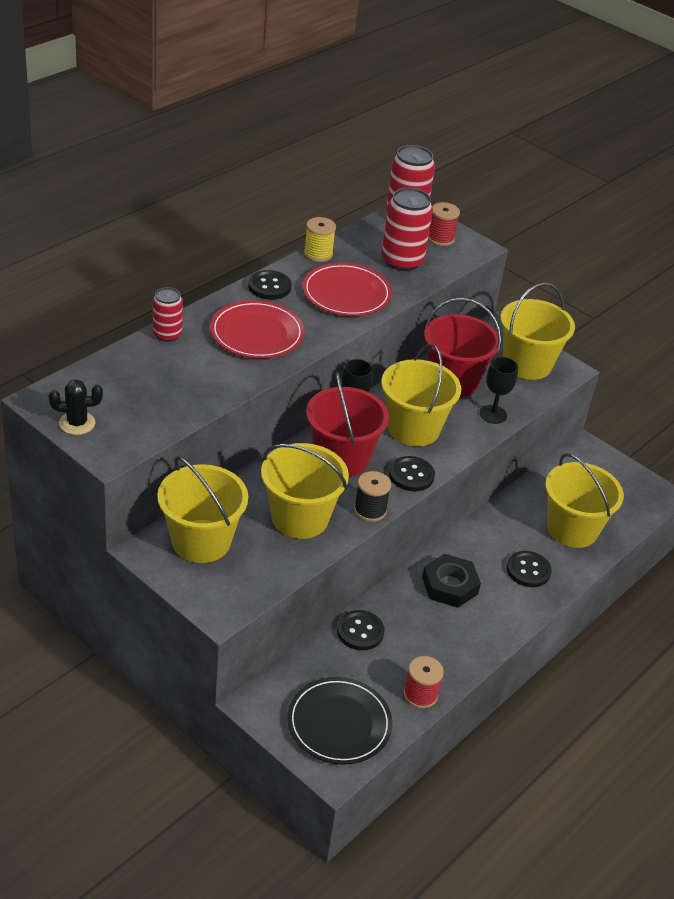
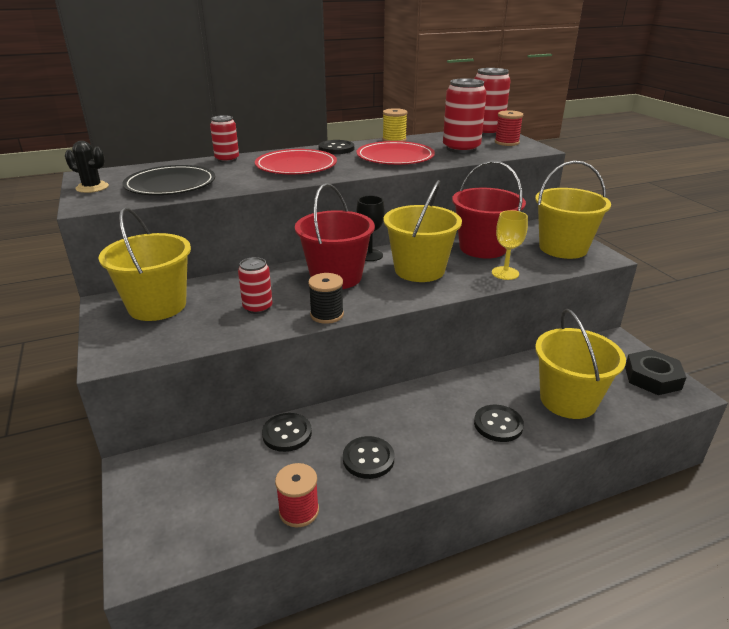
camera: 30 degrees right, 10 degrees down
(300, 518) = (257, 307): yellow bucket -> red can
(339, 723) = (192, 513): black plate -> black plate (170, 185)
(411, 475) = (389, 299): black button -> black button (368, 459)
(450, 585) = (405, 417): black nut -> black nut (652, 377)
(493, 414) = (505, 273): black goblet -> yellow goblet

